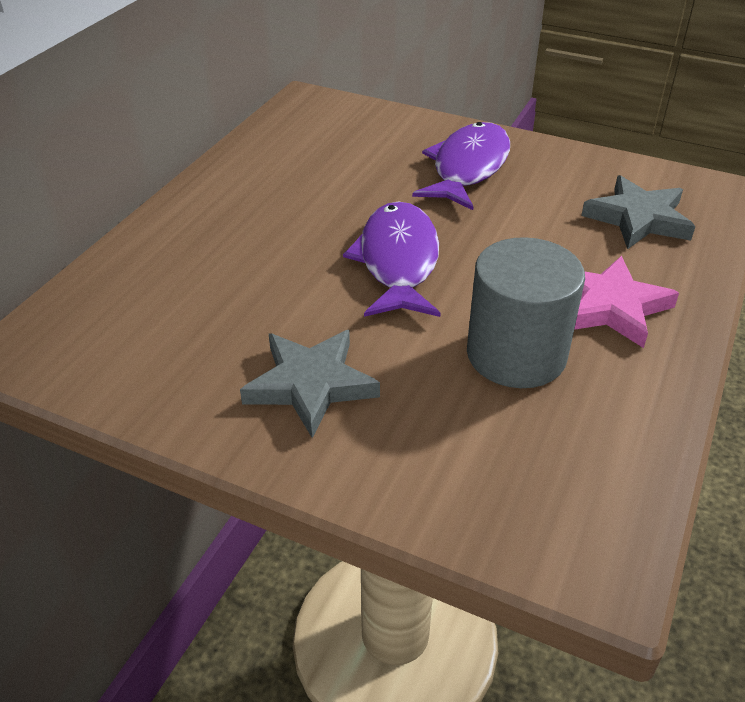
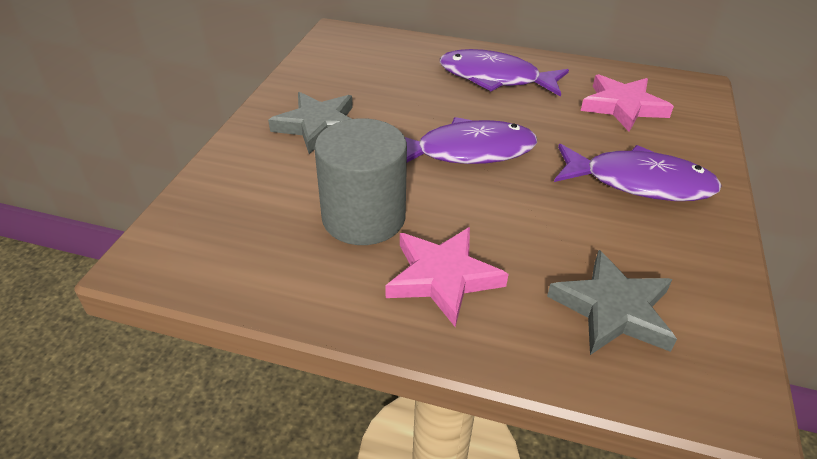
camera: 80 degrees right, 0 degrees up
(240, 217) = (495, 78): none -> purple fish
(333, 147) = (623, 106): none -> pink star

